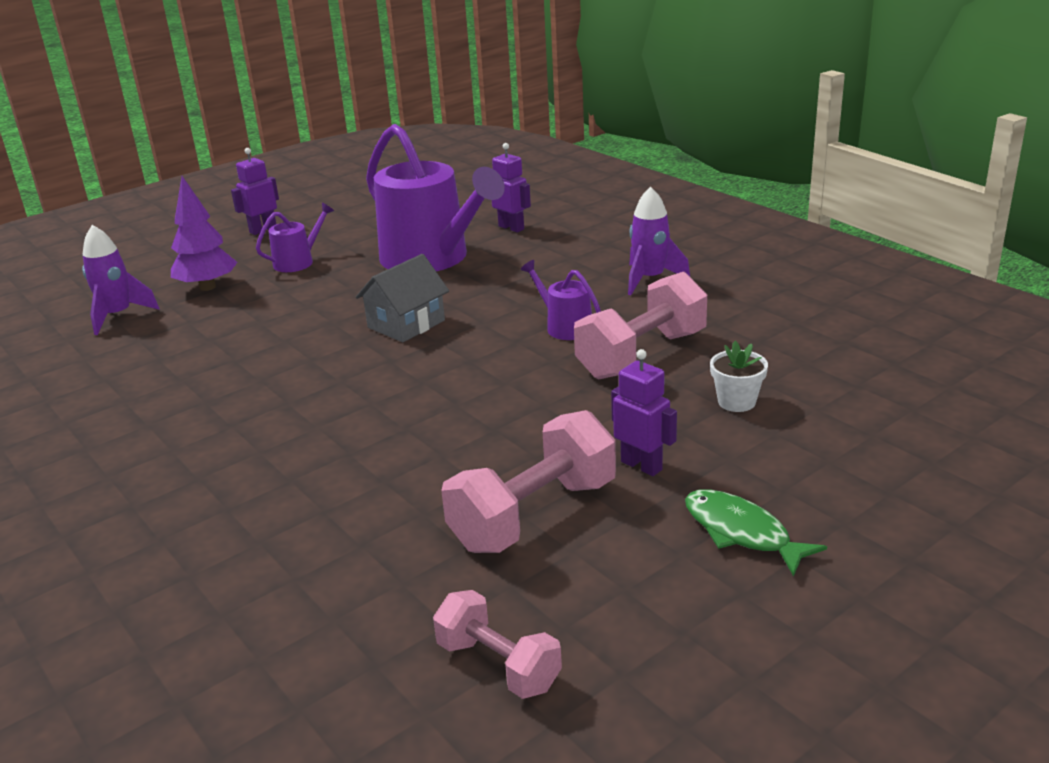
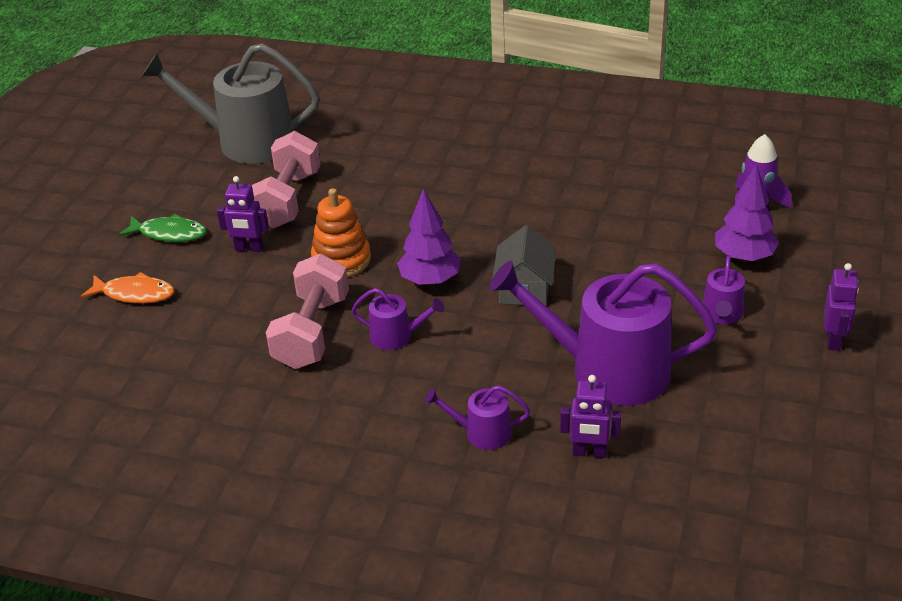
camera: 145 degrees right, 10 degrees up
(478, 359) = (430, 280): none -> purple tree
(498, 665) = (247, 141): pink dumbbell -> grey watering can
(544, 410) = (341, 260): none -> orange stacking toy
(570, 254) = (482, 433): none -> purple watering can
(650, 279) = (373, 426): purple rocket -> none
(736, 402) = (216, 317): white flower pot -> none
(830, 463) = (134, 294): none -> orange fish

